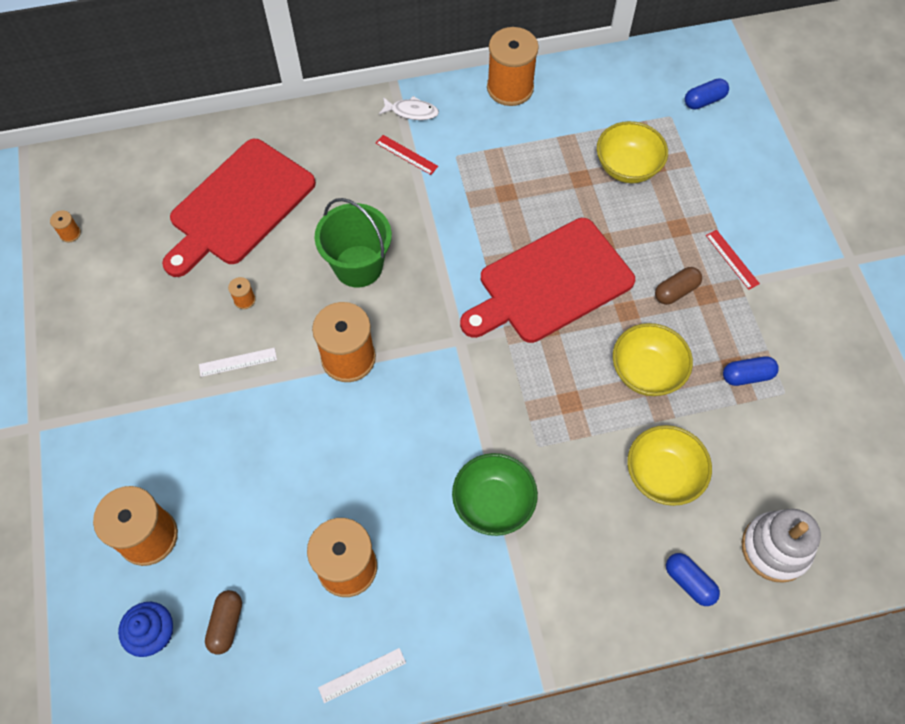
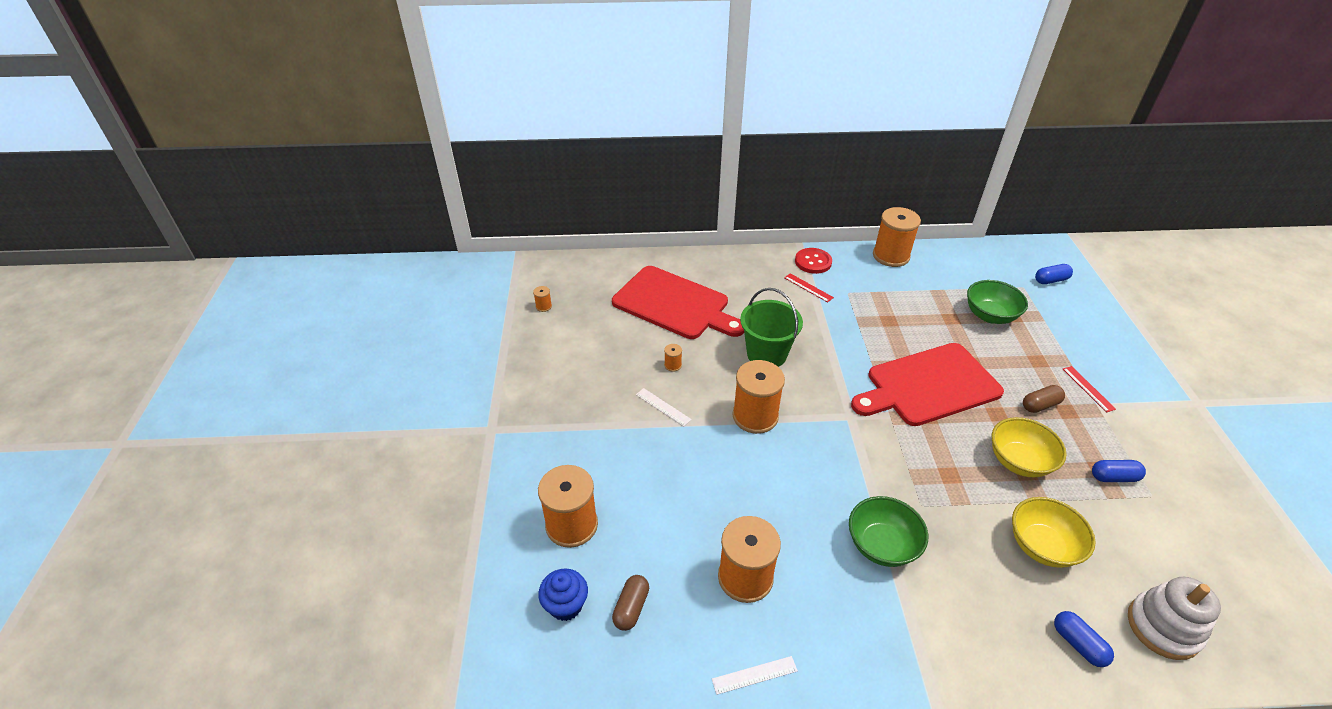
camera: 10 degrees right, 20 degrees down
(238, 362) = (663, 407): white ruler -> white ruler turned 45 degrees clockwise
(239, 206) = (674, 304): red cutting board -> red cutting board turned 105 degrees counterclockwise
(411, 111) = (813, 262): white fish -> red button
(627, 167) = (990, 315): yellow bowl -> green bowl

